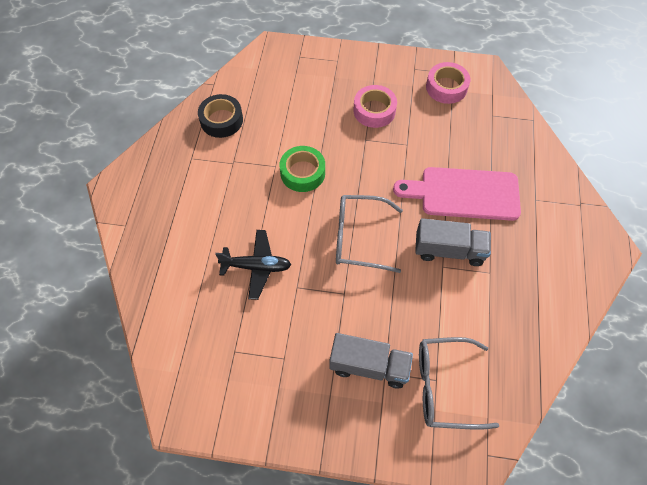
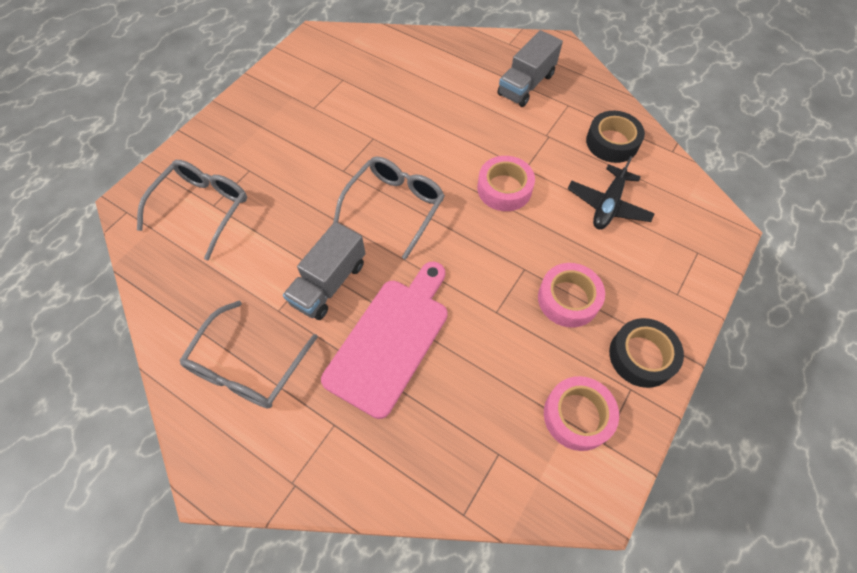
camera: 115 degrees right, 0 degrees up
(256, 267) = (412, 116): black plane -> black plane (608, 205)
(302, 173) = (504, 189): green tape -> pink tape
(369, 366) = (263, 161): grey truck -> grey truck (526, 84)
(391, 68) = (641, 356): none -> black tape
(538, 268) = (248, 366): none -> grey glasses

